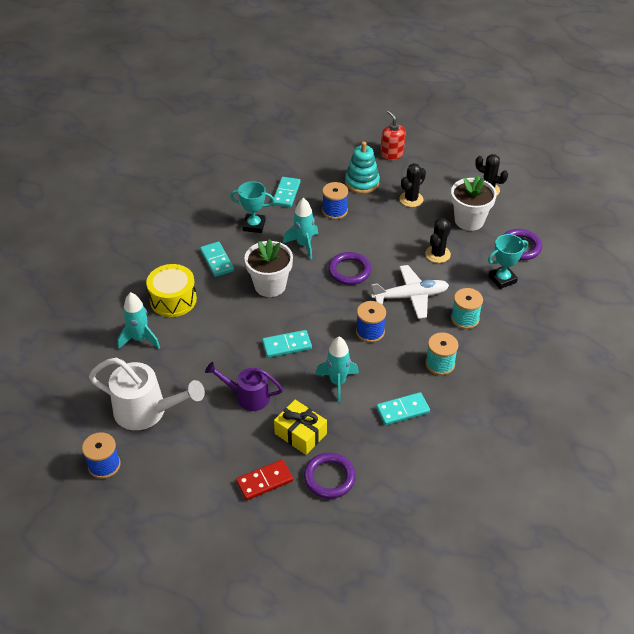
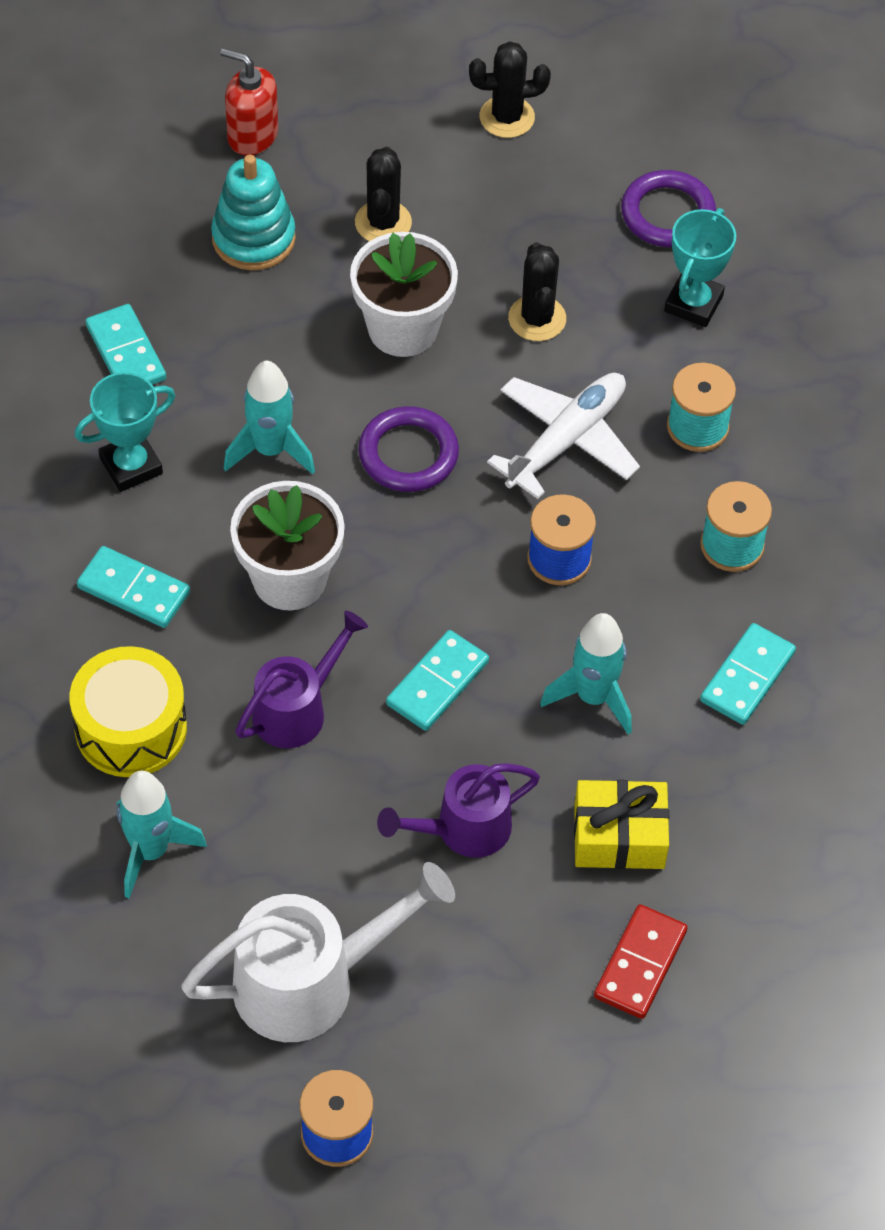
camera: 40 degrees left, 10 degrees up
(232, 325) = (298, 708): none -> purple watering can
(329, 477) = (738, 882): purple ring -> none
(334, 211) = (260, 336): blue spool -> none
(469, 220) = (530, 208): white flower pot -> white flower pot (403, 329)

